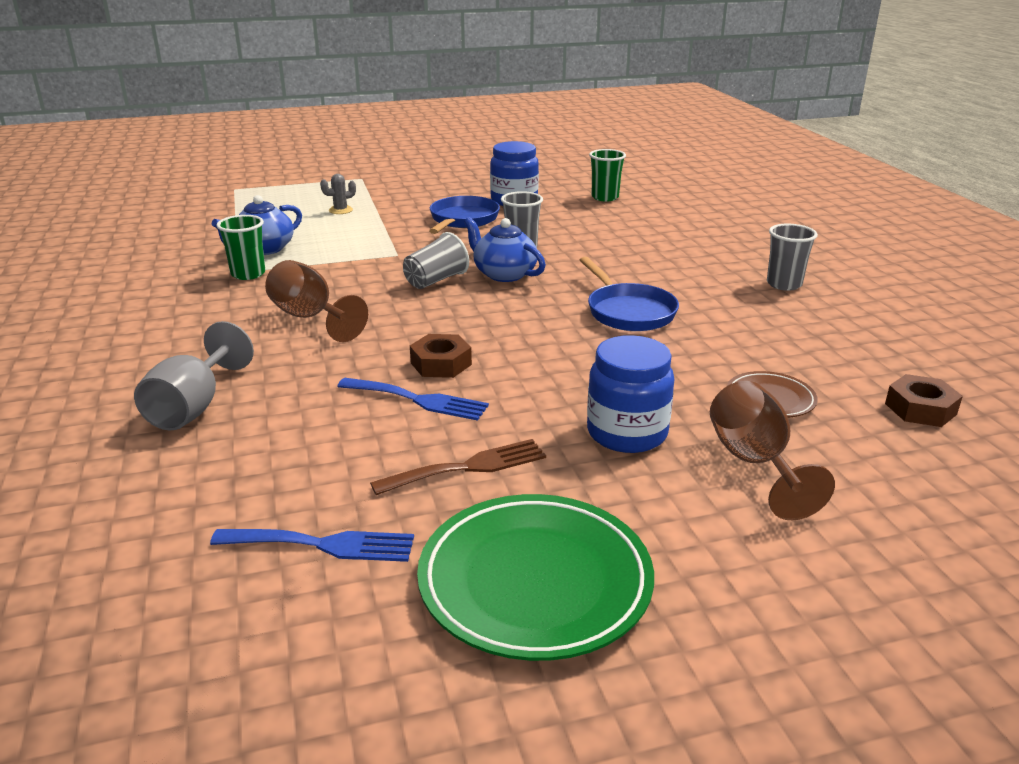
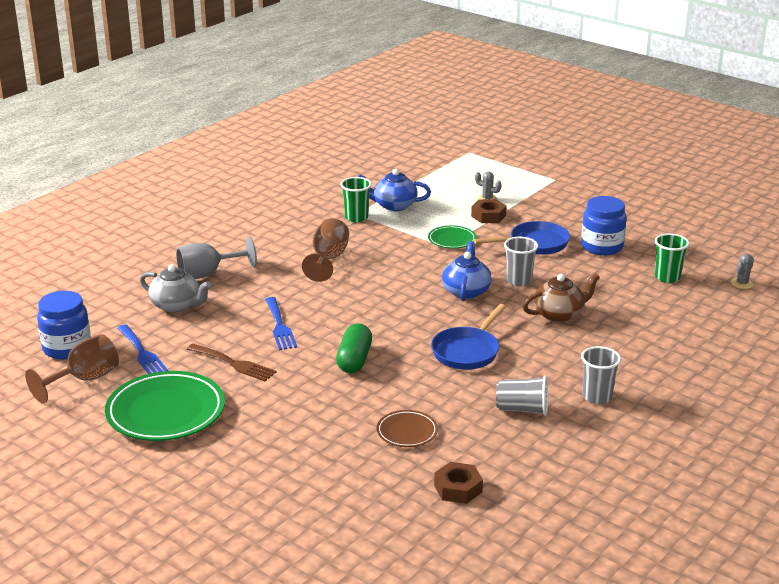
camera: 55 degrees right, 0 degrees up
(233, 462) = (176, 305): none -> grey teapot
(389, 248) = (452, 240): none -> green plate
(436, 280) = (425, 274): grey cup -> grey cup (522, 409)
(441, 364) = (324, 317): brown nut -> brown nut (488, 216)
(568, 378) = (354, 360): none -> green capsule
(610, 251) = (559, 314): none -> brown teapot
(627, 433) = (314, 396): blue jar -> blue jar (67, 348)
(652, 181) = (742, 283): none -> grey cactus
(754, 463) = (326, 444): brown goblet -> brown goblet (84, 380)

